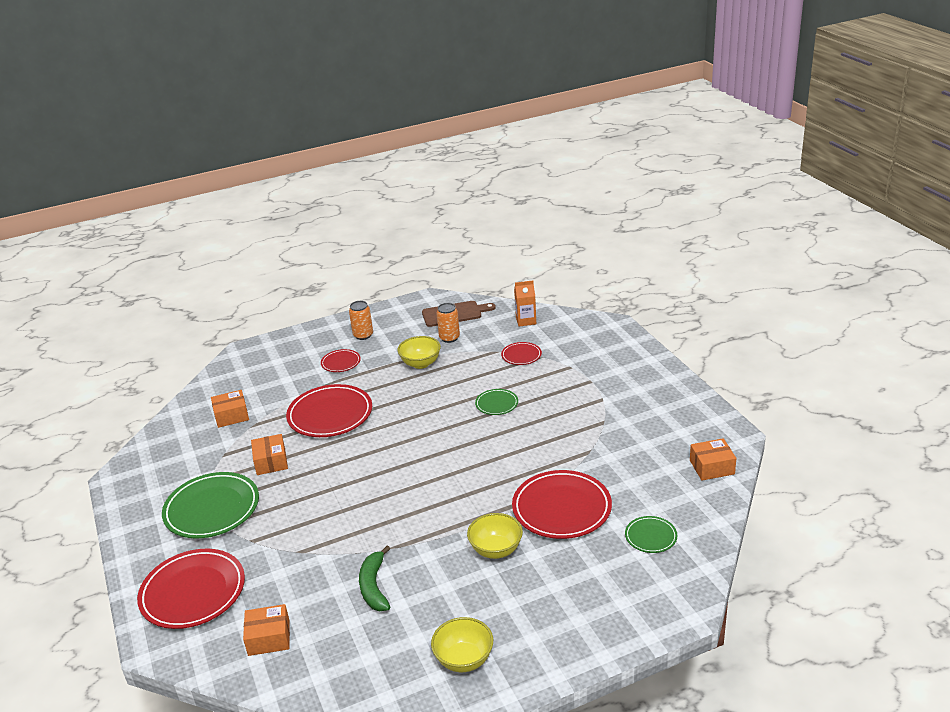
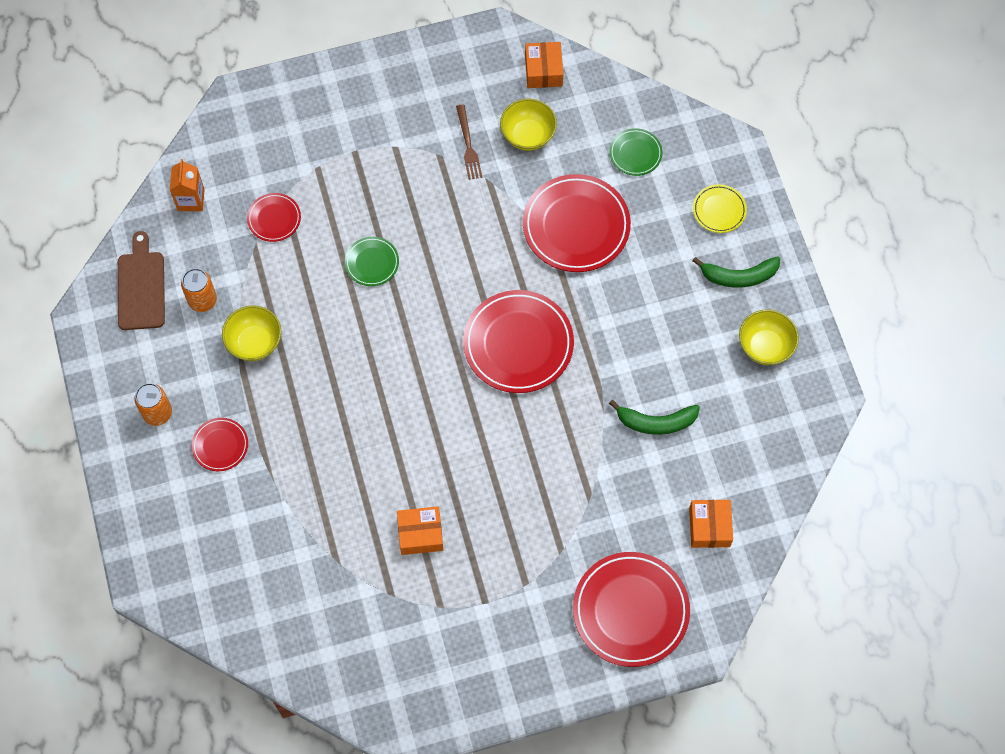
camera: 85 degrees left, 35 degrees up
(212, 509) = (495, 601): green plate -> none
(231, 416) = (307, 589): orange box -> none
(330, 415) = (340, 461): red plate -> red plate (518, 344)
(496, 550) = (625, 299): yellow bowl -> yellow bowl (528, 135)
(539, 629) = (739, 276): none -> green banana
(610, 605) = (719, 210): none -> yellow plate
(619, 436) = (468, 145): none -> brown fork

